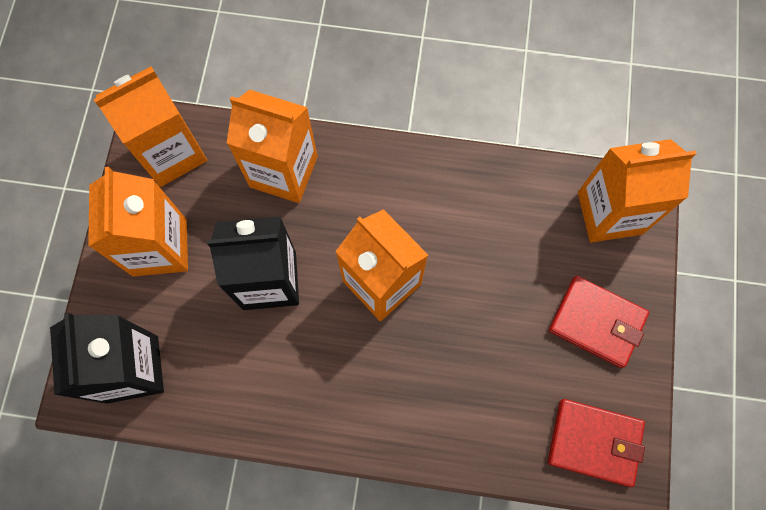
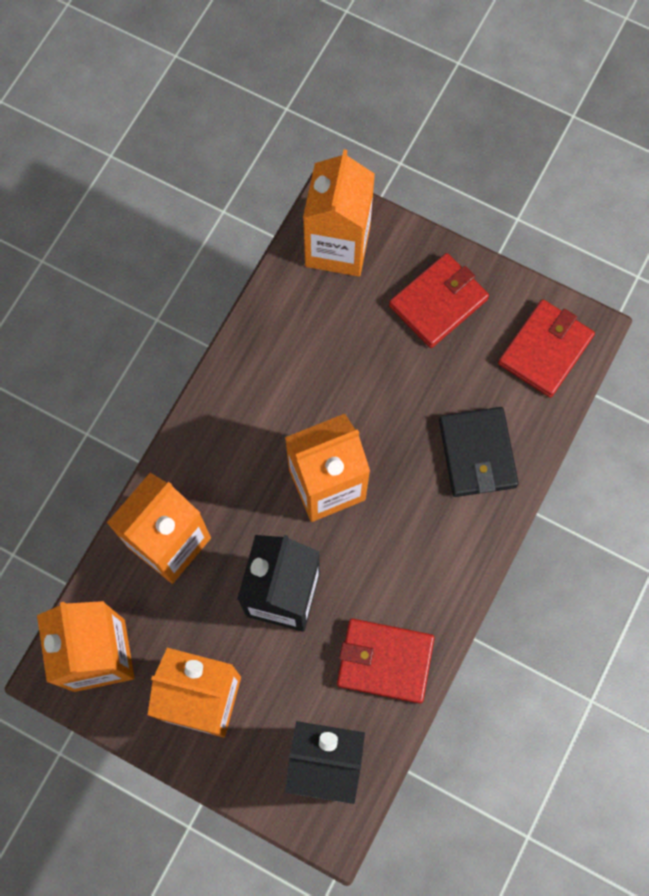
camera: 70 degrees left, 0 degrees up
(238, 390) = (385, 661): none -> red wallet
(463, 410) = (477, 453): none -> black wallet

